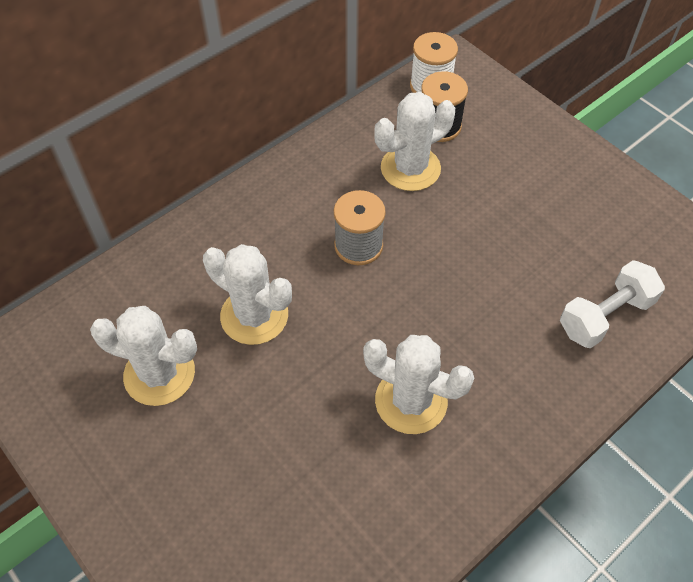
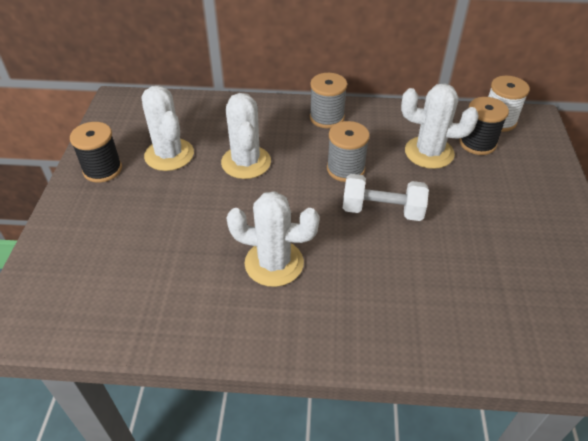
camera: 45 degrees right, 10 degrees down
(105, 455) = (102, 169): none -> black spool
(272, 198) = (327, 118): none -> grey spool
(411, 401) = (274, 263): white cactus -> white cactus turned 60 degrees counterclockwise
(605, 316) = (466, 319): white dumbbell -> white dumbbell (382, 210)

